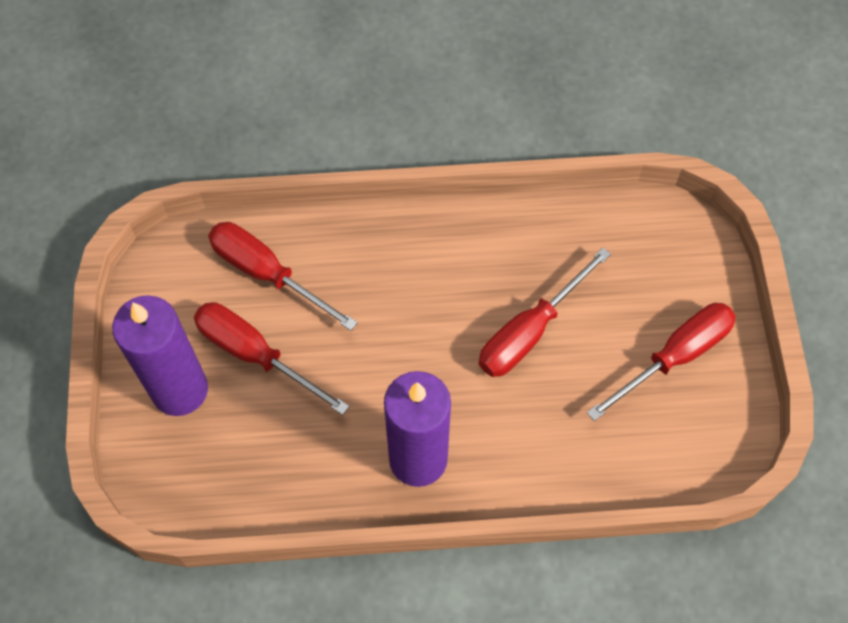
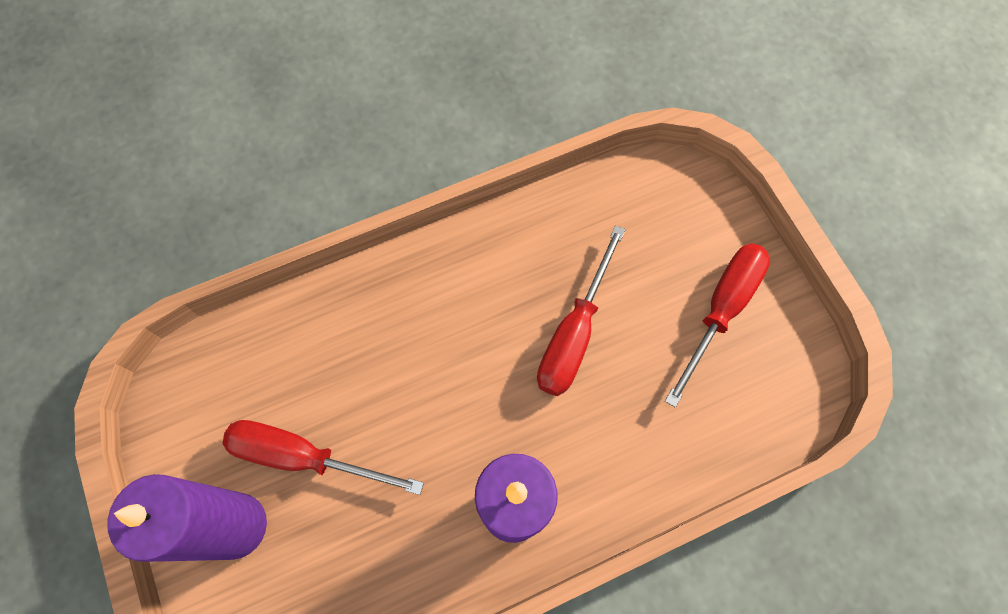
camera: 20 degrees left, 5 degrees up
(267, 273) = (287, 364): red screwdriver -> none

